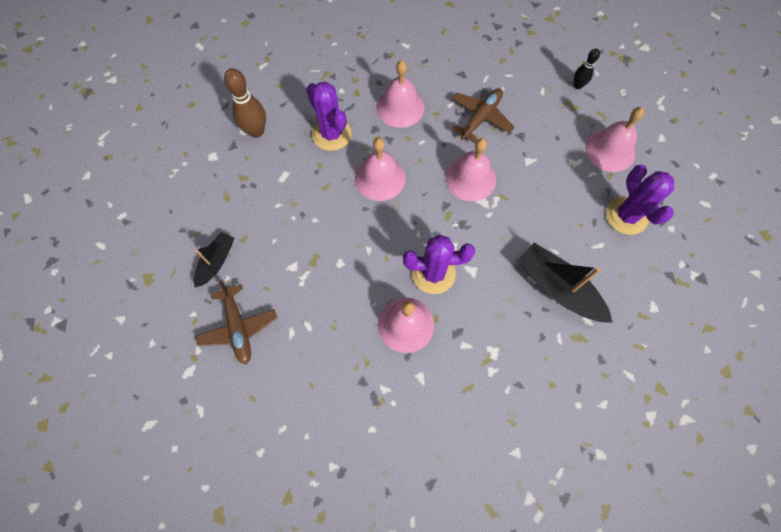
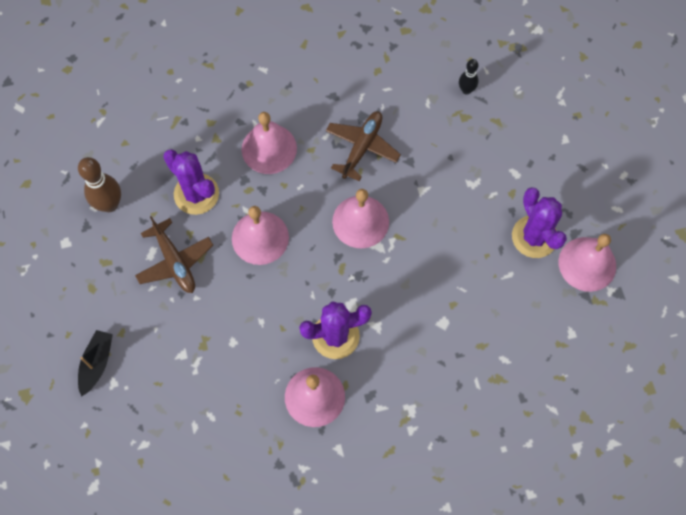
camera: 10 degrees left, 0 degrees up
(238, 327) = (136, 431): brown plane -> brown plane (175, 261)
(557, 288) = (469, 330): black boat -> none
(610, 150) = (510, 163): pink bell -> pink bell (587, 264)

